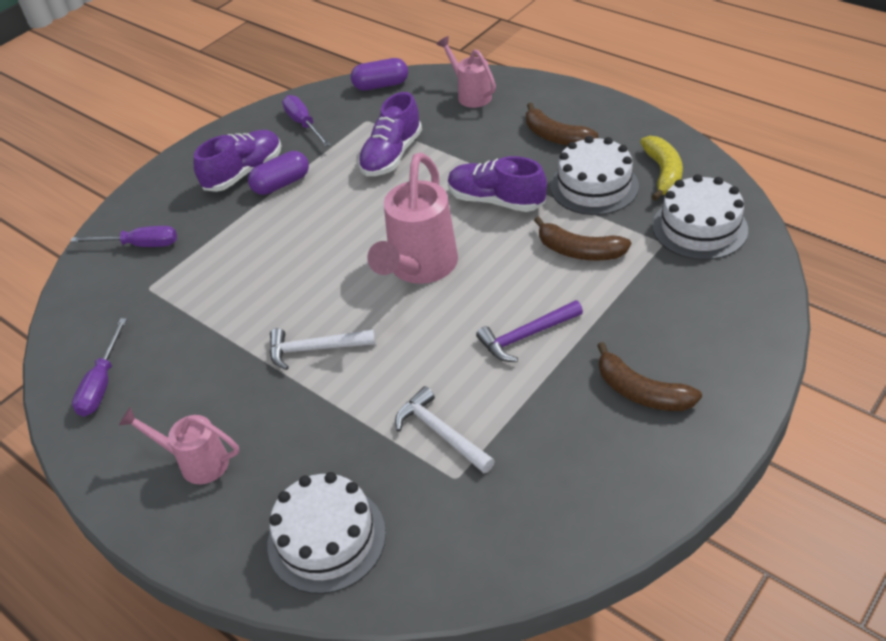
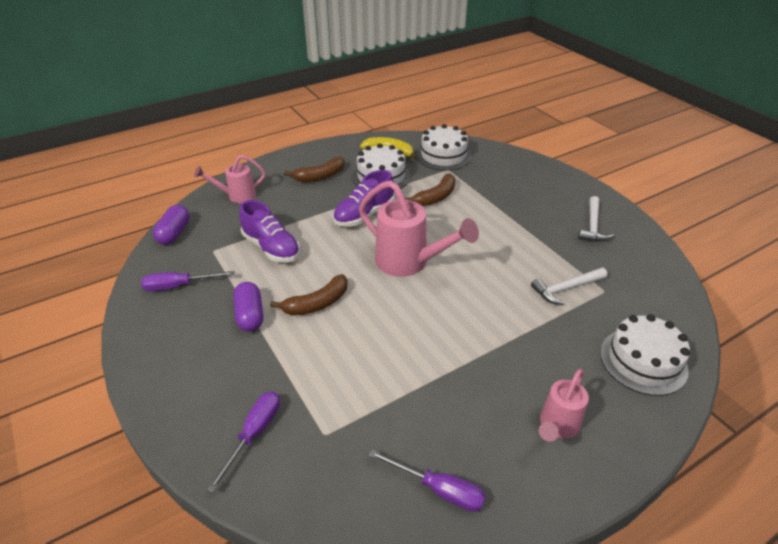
camera: 75 degrees left, 5 degrees down
(244, 173) = (211, 337): purple shoe -> none
(315, 349) = (463, 333): white hammer -> white hammer (592, 226)
(526, 336) = (498, 235): purple hammer -> none
(641, 392) = (559, 208): brown banana -> brown banana (317, 303)

